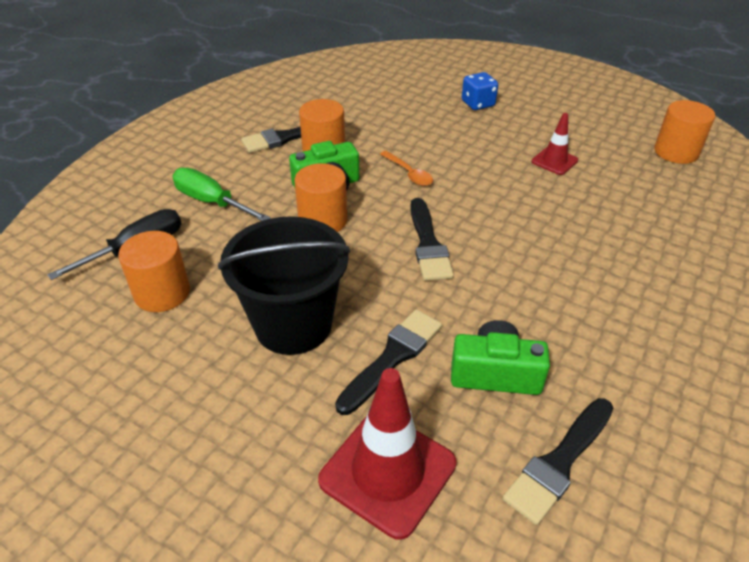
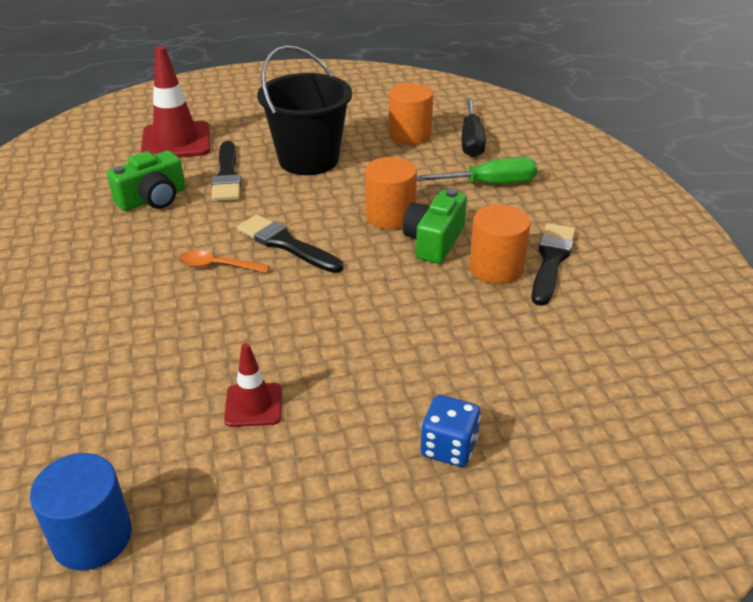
camera: 135 degrees right, 5 degrees down
(408, 173) = (386, 293): orange spoon -> orange spoon (217, 266)
(559, 463) = (82, 183): black brush -> none
(676, 152) = (92, 537): orange cylinder -> blue cylinder

